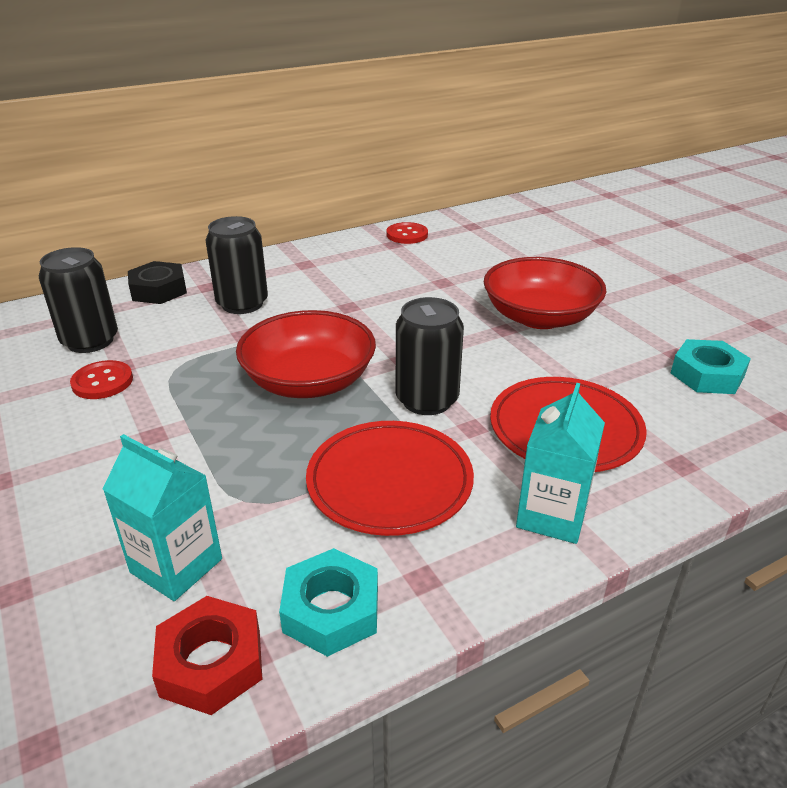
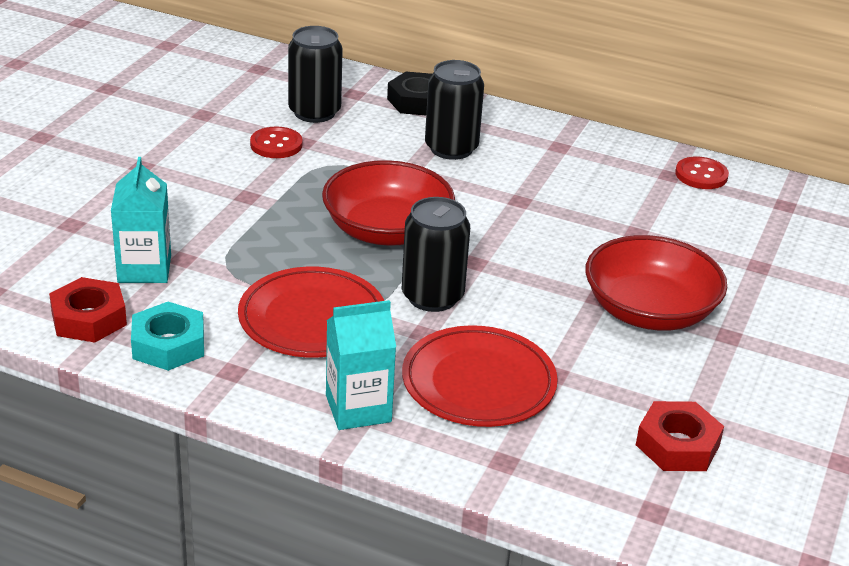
camera: 50 degrees right, 0 degrees up
(707, 375) = (677, 445): turquoise nut -> red nut

